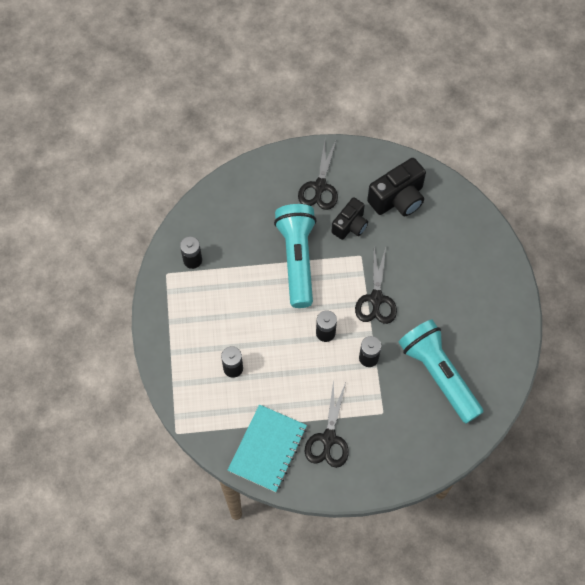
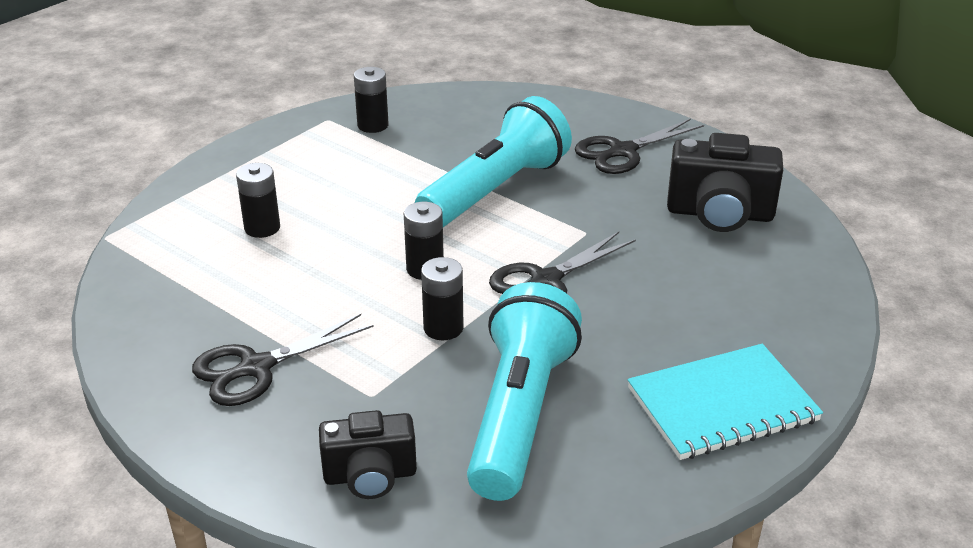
camera: 45 degrees right, 30 degrees down
(267, 449) = (169, 322): turquoise notebook -> turquoise notebook (722, 405)
(350, 225) = (613, 201): black camera -> black camera (370, 476)

